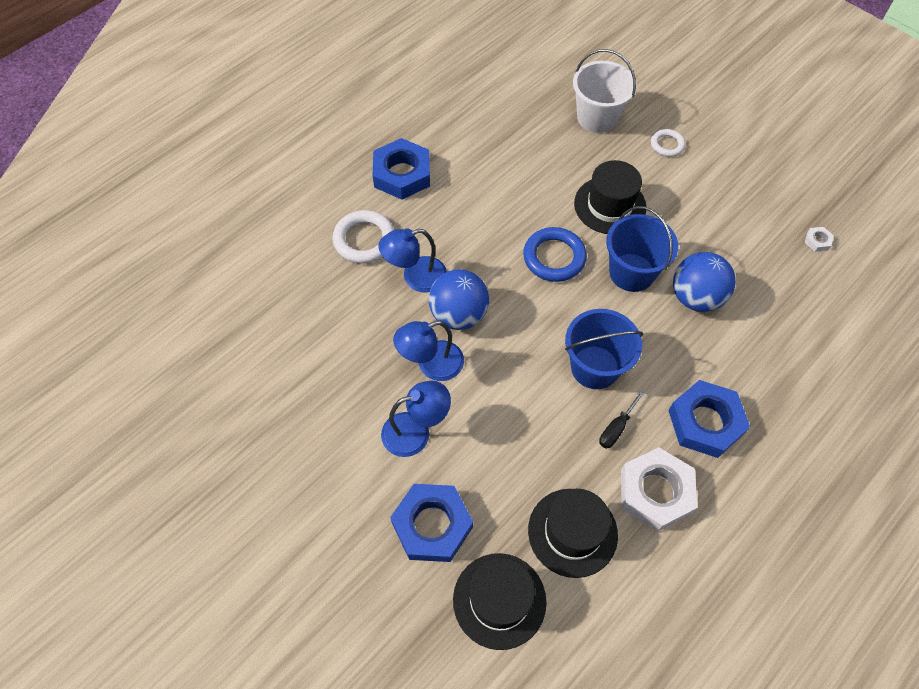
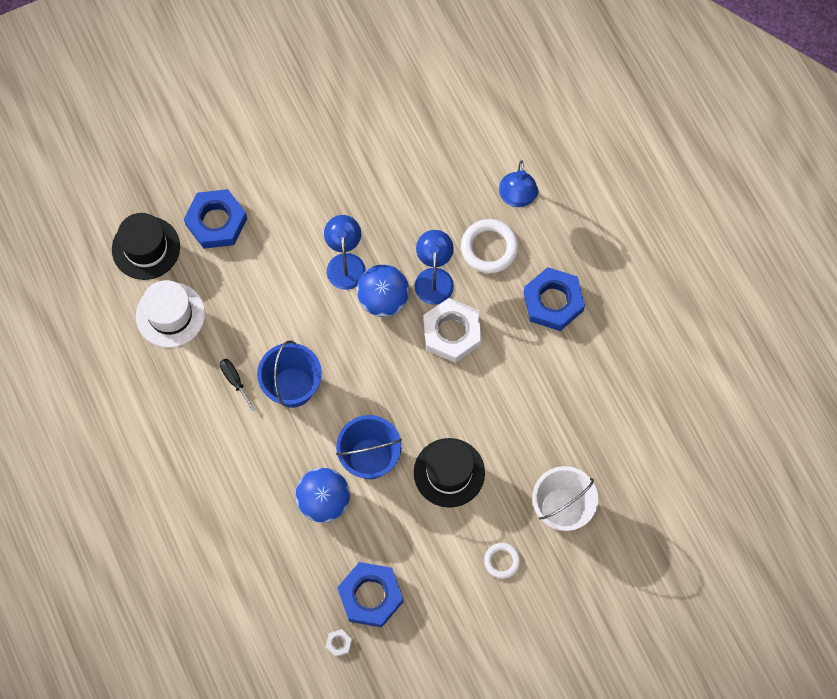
camera: 110 degrees right, 10 degrees up
(416, 431) = (293, 233): blue lamp -> blue lamp (517, 198)
(554, 257) = (411, 399): blue ring -> none
(572, 532) = (170, 315): black hat -> white hat
(655, 492) = (174, 386): white nut -> white nut (452, 333)
(705, 422) = (211, 451): blue nut -> blue nut (370, 596)

